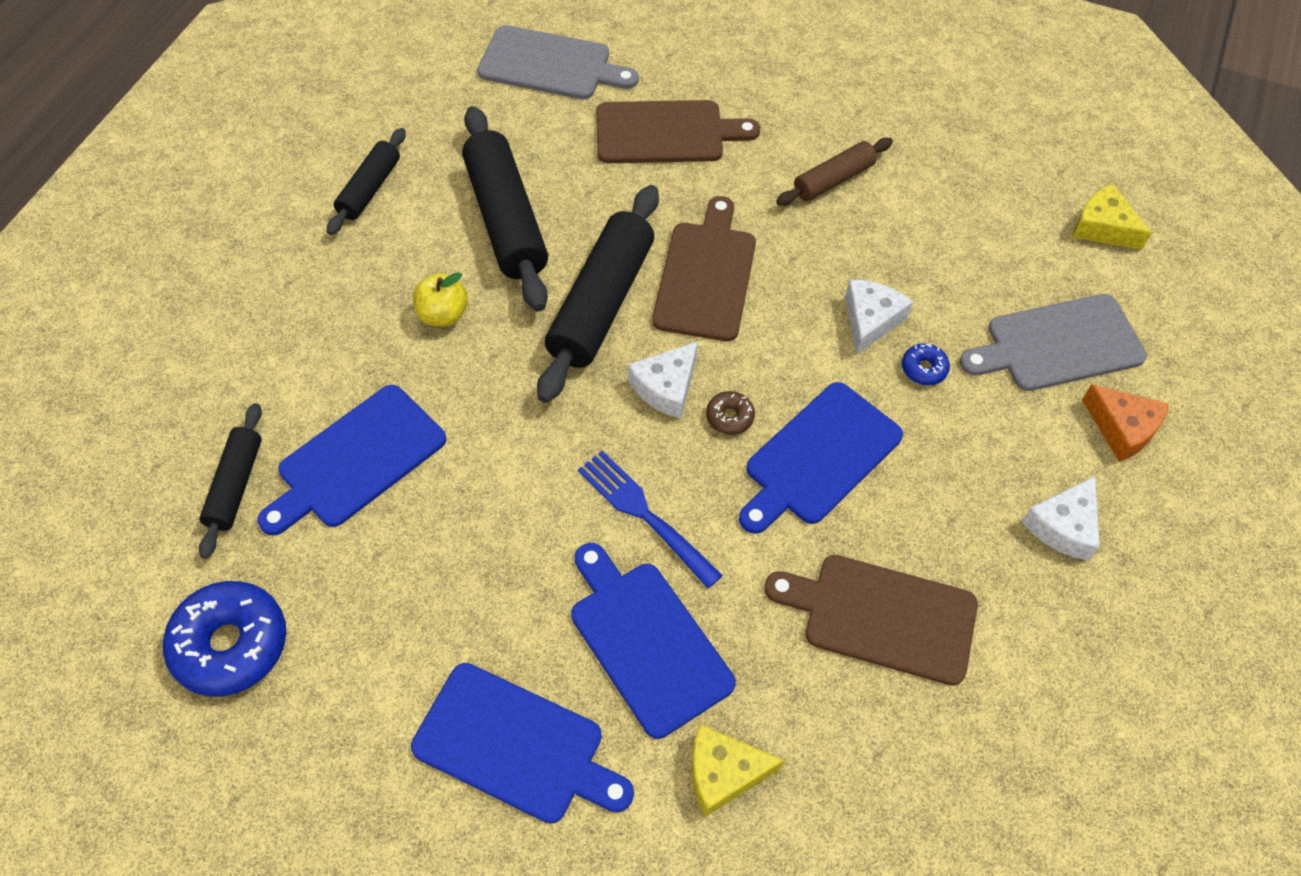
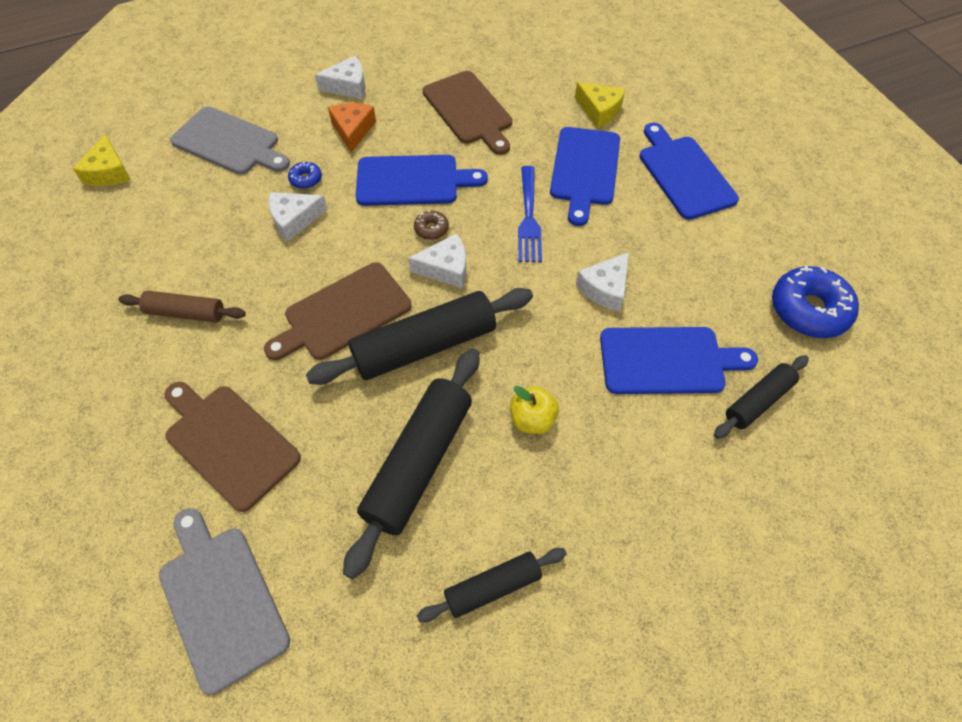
camera: 135 degrees left, 0 degrees up
(483, 492) = (605, 288): none -> white cheese
(1122, 428) = (264, 96): orange cheese -> orange cheese (353, 130)

